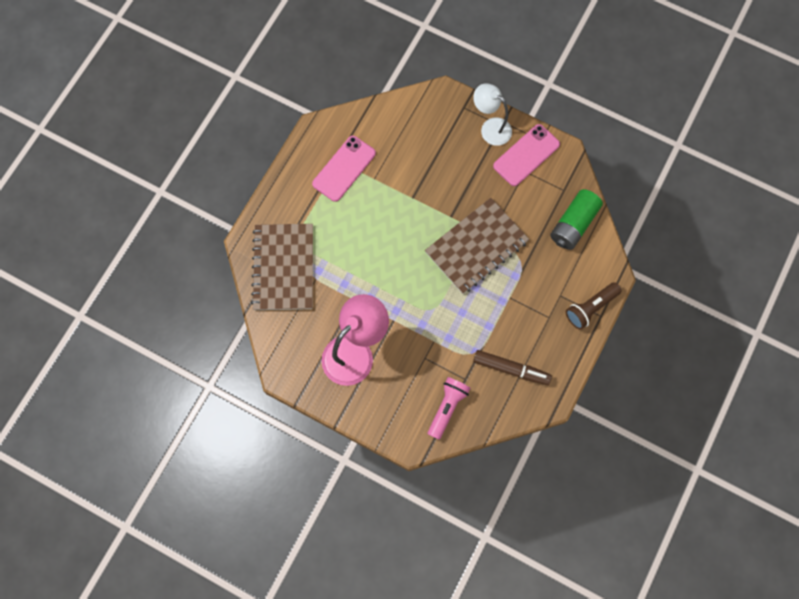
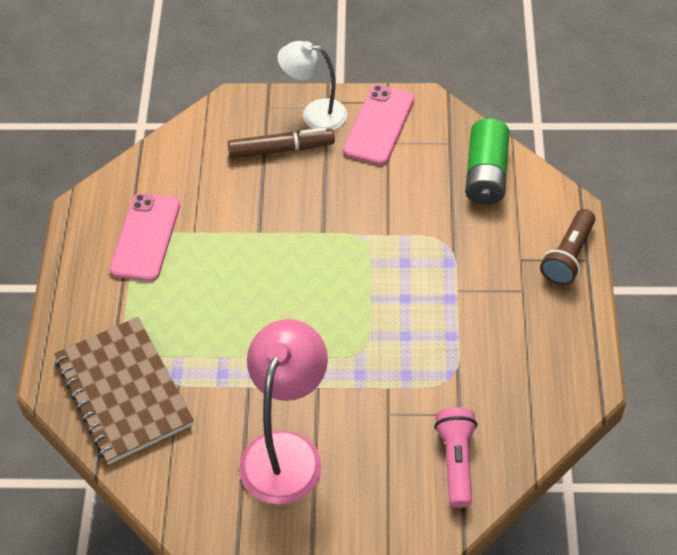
camera: 25 degrees left, 20 degrees down
(476, 246) = (377, 251): brown notebook -> none
(511, 369) = (512, 373): brown marker -> brown marker (281, 149)

